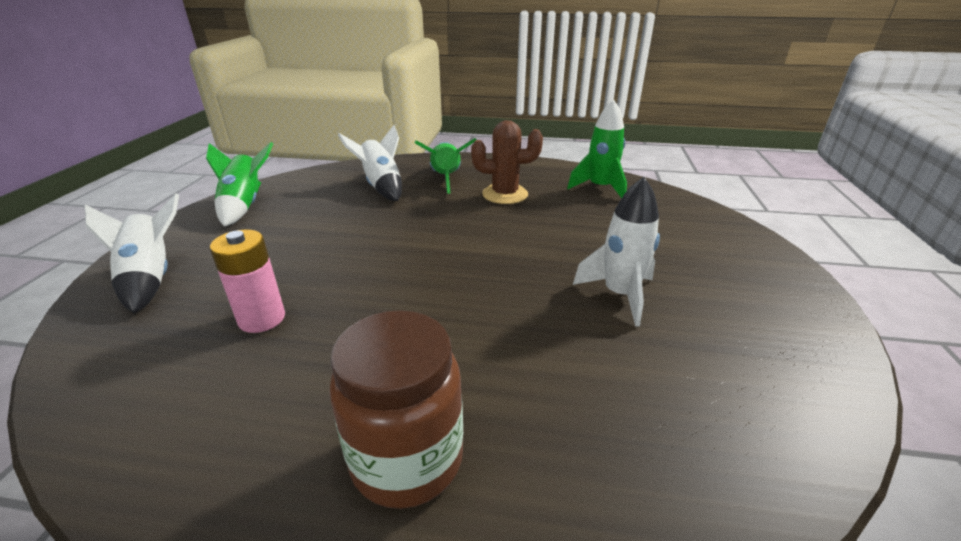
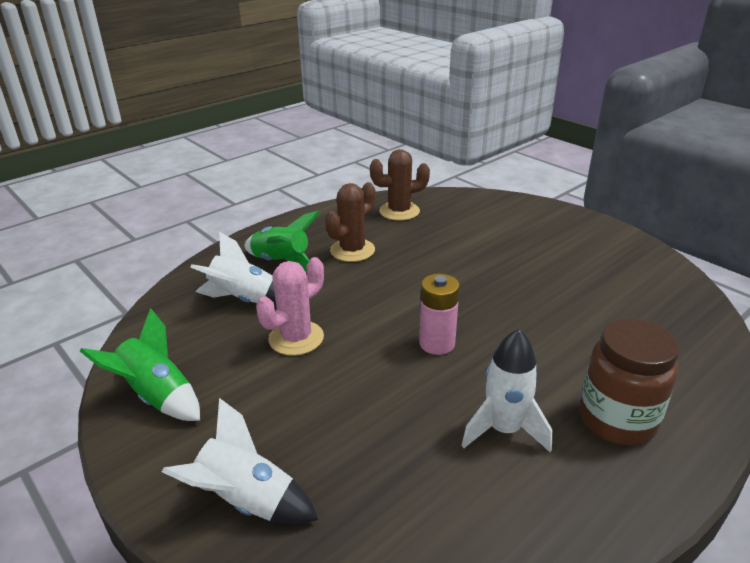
camera: 50 degrees left, 0 degrees up
(262, 319) = (404, 441): pink battery -> pink battery (437, 343)
(356, 221) = (296, 338): none -> pink cactus
(600, 188) = (399, 211): green rocket -> brown cactus
(619, 295) = (536, 275): white rocket -> white rocket (504, 430)

